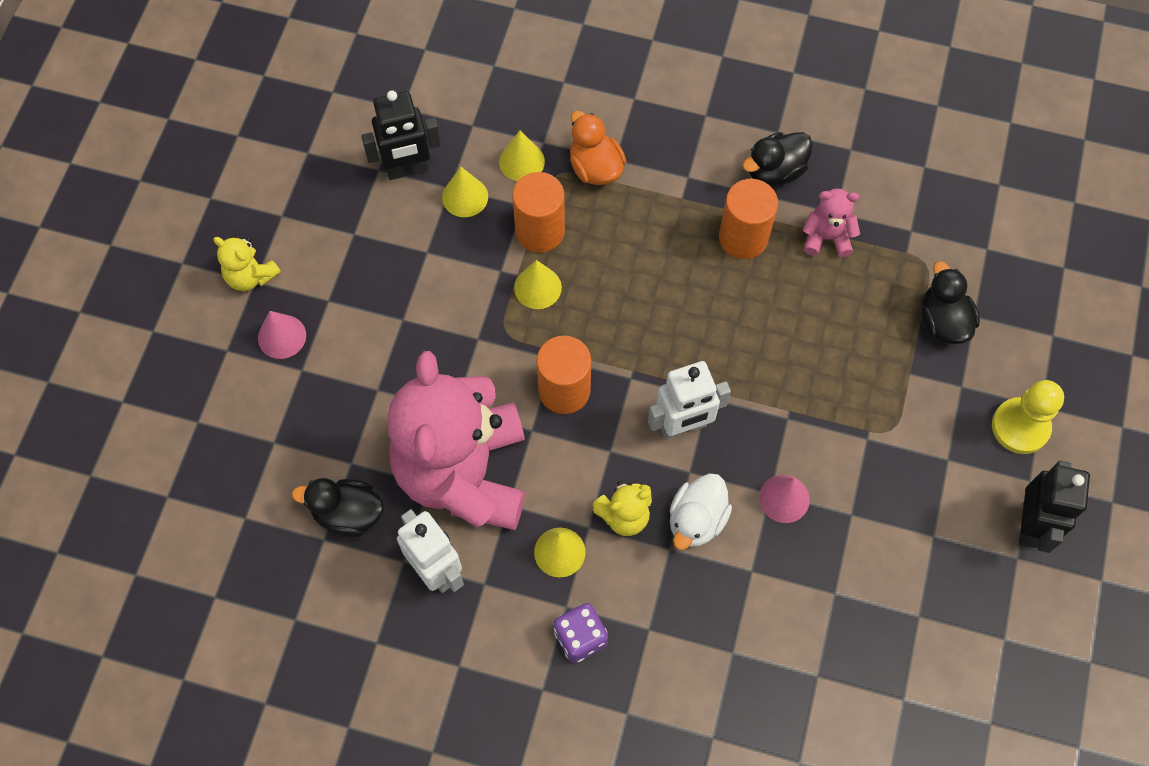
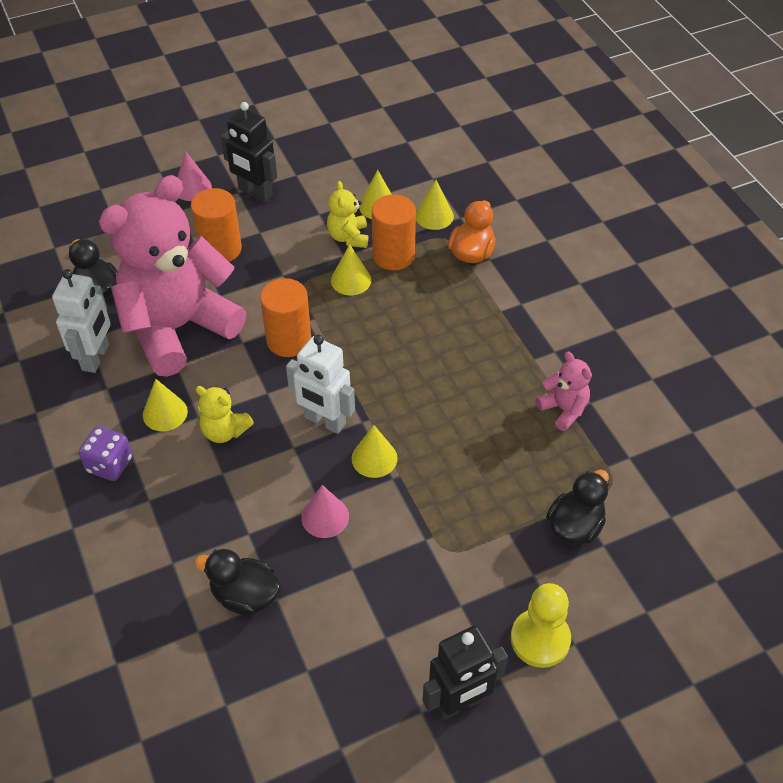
camera: 50 degrees right, 15 degrees down
(250, 276) = (219, 150): yellow teddy bear -> yellow teddy bear (348, 237)
(407, 170) = (367, 170): black robot -> black robot (255, 193)
(696, 520) = (259, 474): white duck -> none
(743, 237) = (508, 362): orange cylinder -> orange cylinder (220, 249)
(755, 416) = (374, 458): none -> yellow cone
(775, 171) = (582, 347): black duck -> black duck (245, 596)

